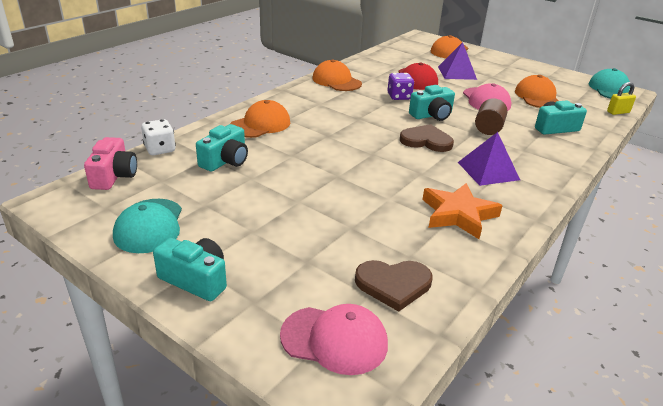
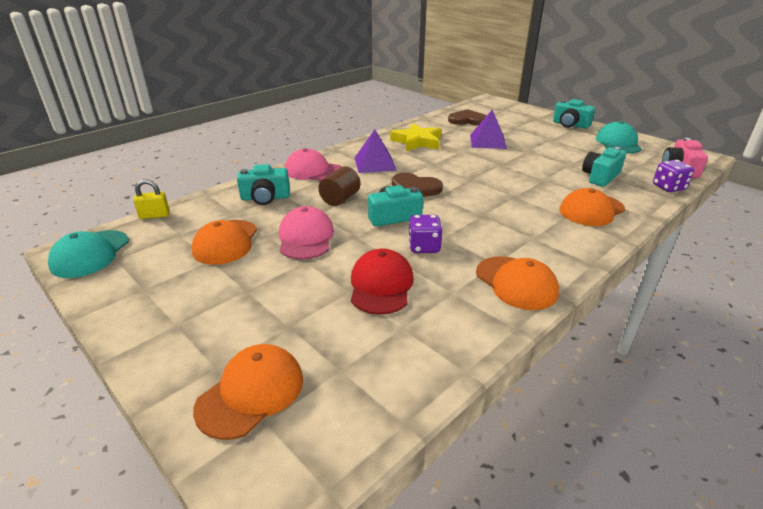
camera: 170 degrees left, 0 degrees up
(160, 149) = (668, 187): white dice -> purple dice
(334, 340) = (496, 109): pink cap -> pink cap (313, 171)
(457, 73) = (299, 302): purple pyramid -> purple pyramid (488, 141)
(458, 214) = (417, 141): orange star -> yellow star

